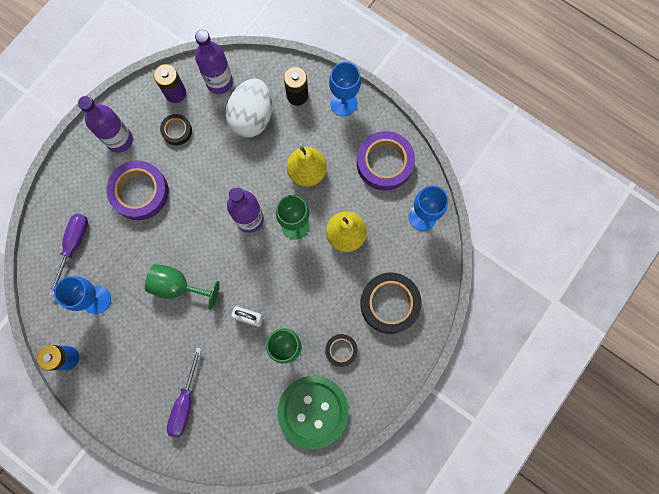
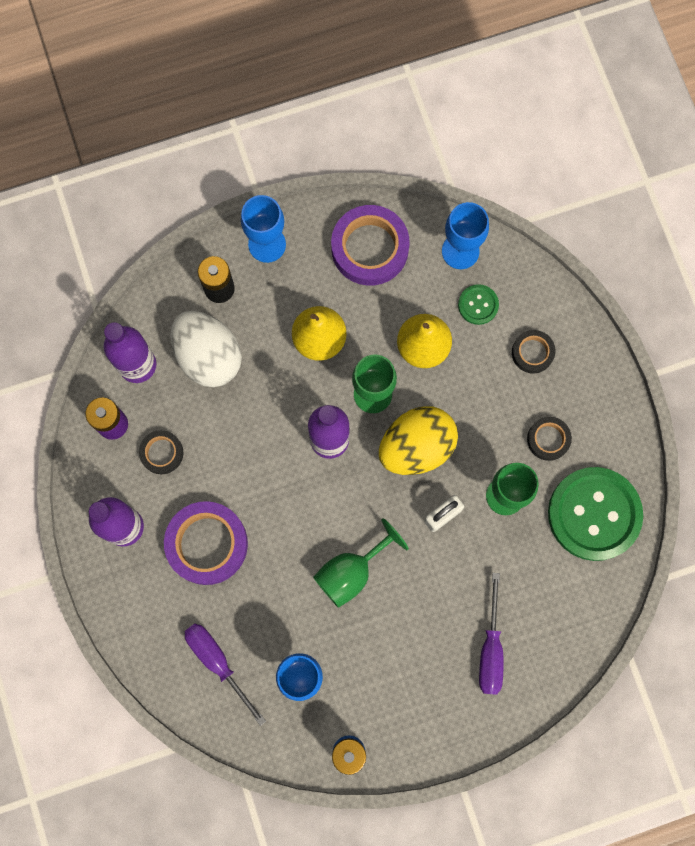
camera: 55 degrees left, 0 degrees up
(185, 402) = (491, 649): purple screwdriver -> purple screwdriver turned 45 degrees clockwise
(280, 273) = (416, 447): none -> yellow egg
(389, 304) = (532, 353): black tape -> black tape, size x0.54
(396, 250) = (478, 305): none -> green button

